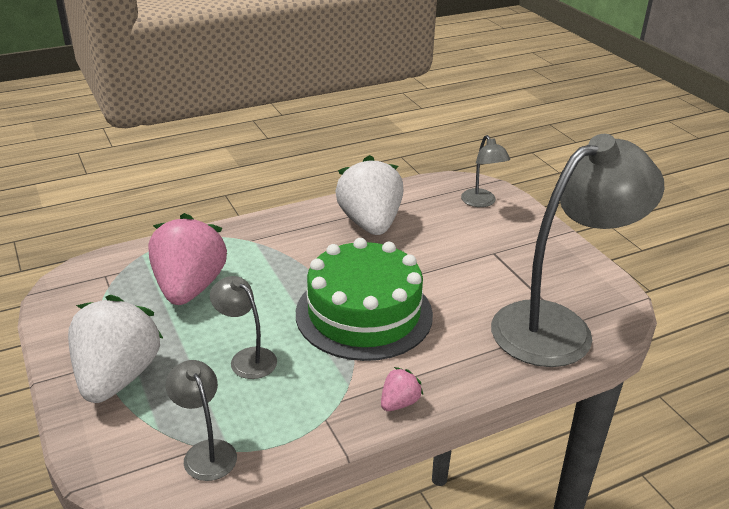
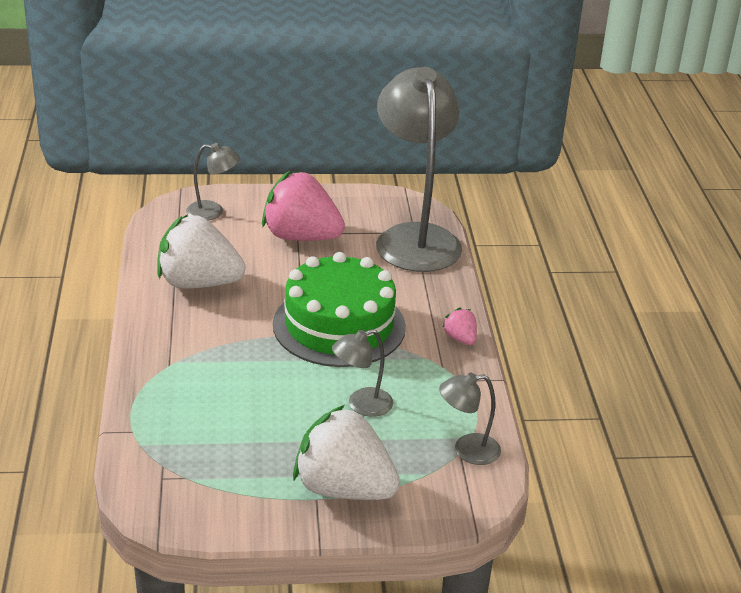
camera: 70 degrees left, 0 degrees up
(189, 288) = (229, 420): pink strawberry -> pink strawberry (301, 237)

